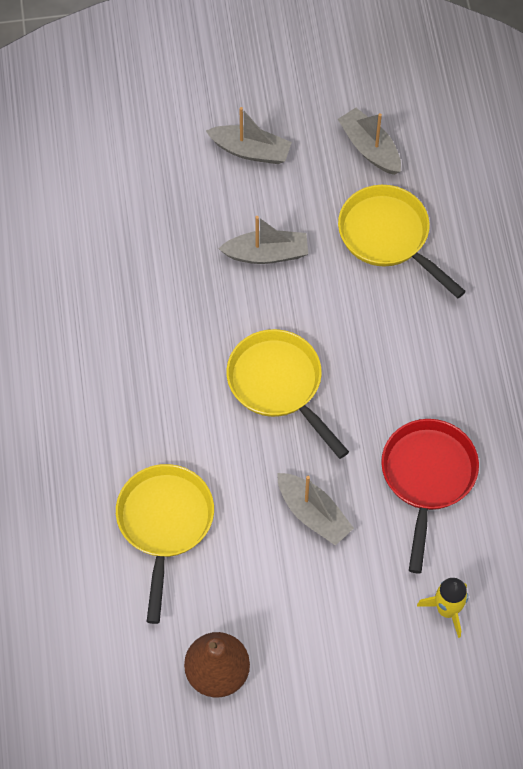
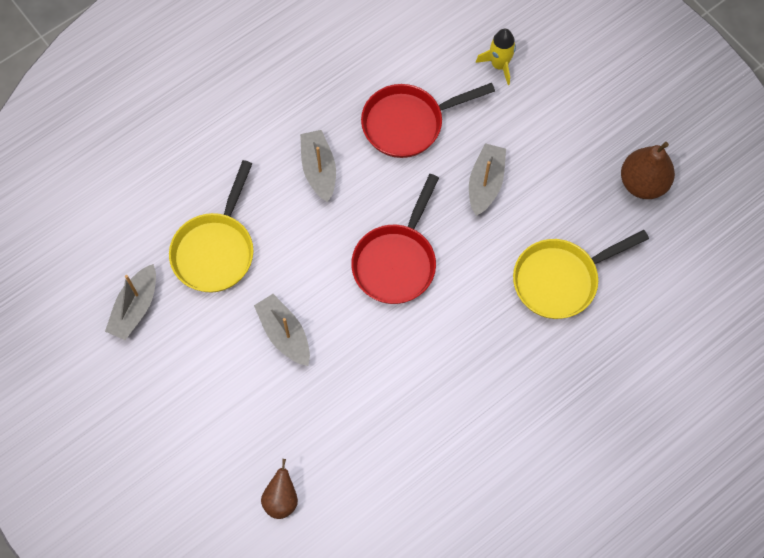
camera: 120 degrees left, 5 degrees up
(116, 180) = (281, 499): none -> brown pear
(250, 151) = (189, 402): grey boat -> grey boat (319, 169)
(279, 385) = (396, 261): yellow pan -> red pan

